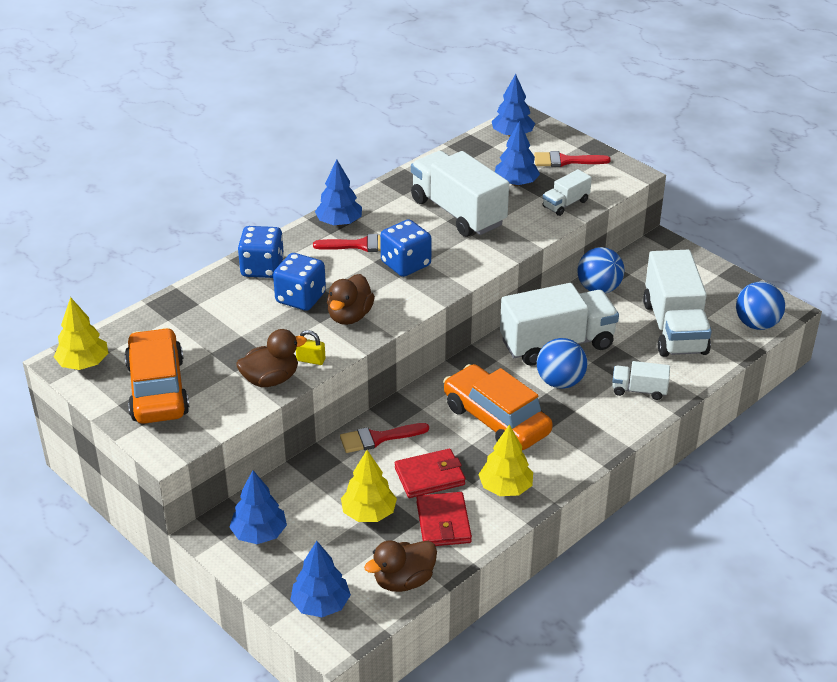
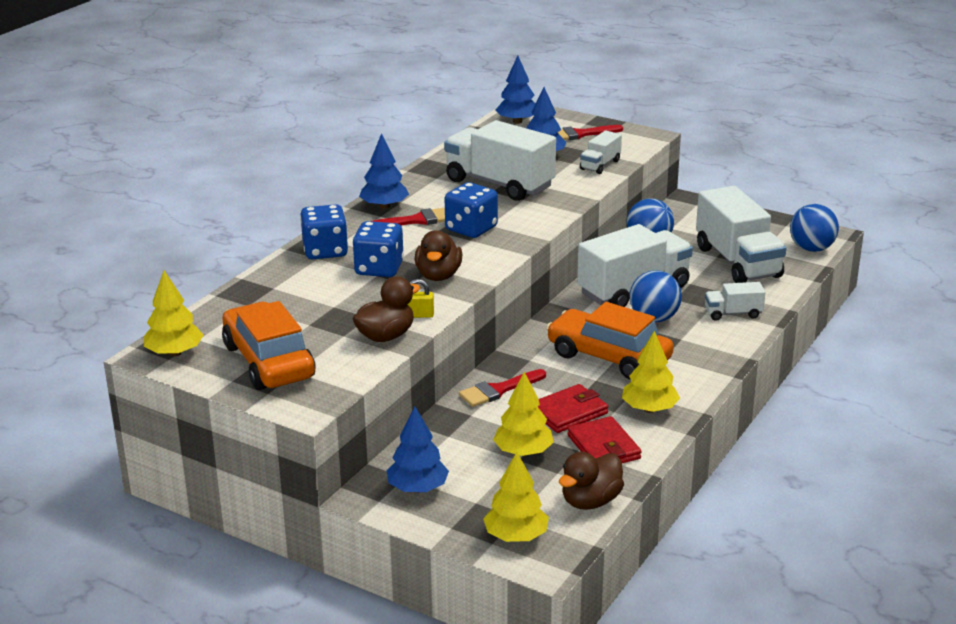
camera: 15 degrees left, 10 degrees down
(321, 604) = (516, 536): blue tree -> yellow tree

